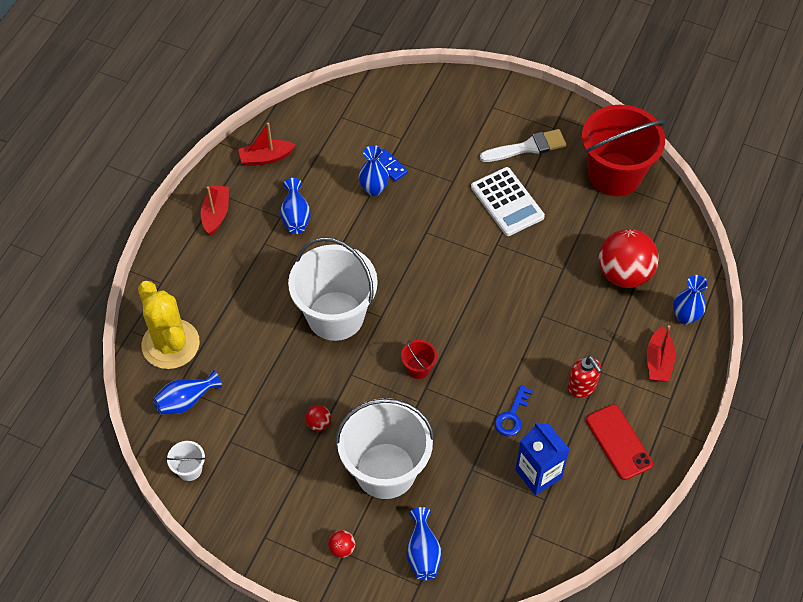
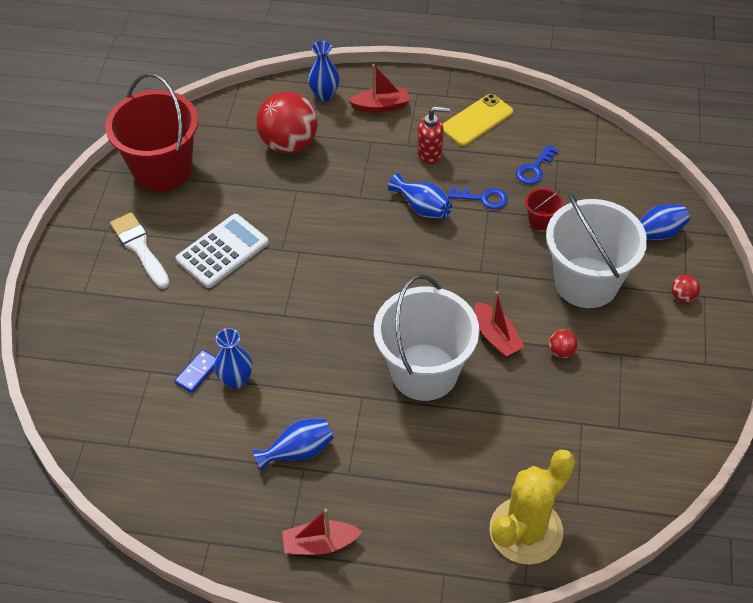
camera: 105 degrees left, 5 degrees down
(186, 401) = (591, 488): blue vase -> blue vase (422, 208)
(189, 469) = (669, 456): white bucket -> none
(266, 158) = (214, 513): red boat -> red boat (496, 337)
(418, 368) = (460, 282): red bucket -> red bucket (541, 220)
(538, 474) = (534, 169): blue carton -> blue key
(582, 387) = (430, 154): red soap dispenser -> red soap dispenser turned 45 degrees clockwise
(618, 442) = (477, 120): red phone -> yellow phone

